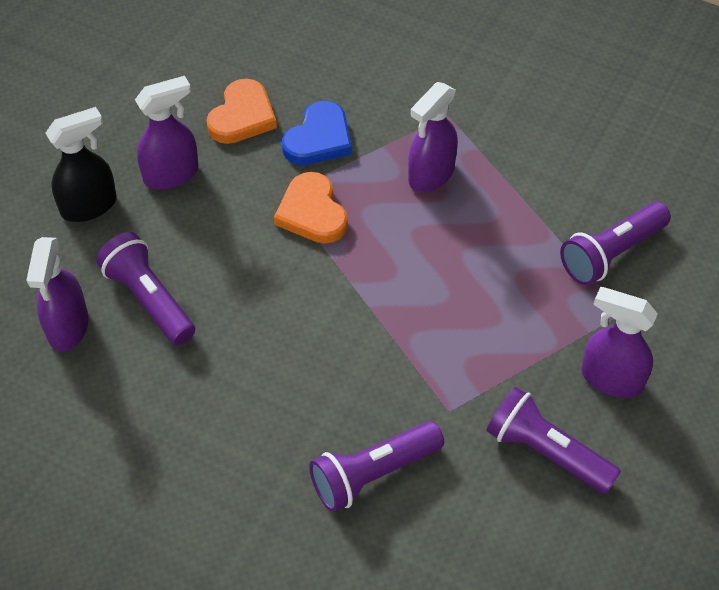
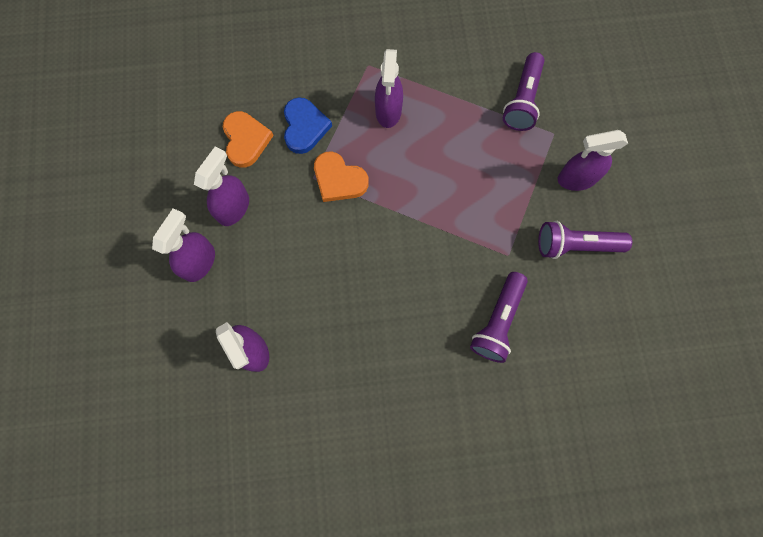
camera: 35 degrees left, 20 degrees up
(89, 206) = (199, 262): black spray bottle -> purple spray bottle
(149, 299) = (287, 300): purple flashlight -> none

